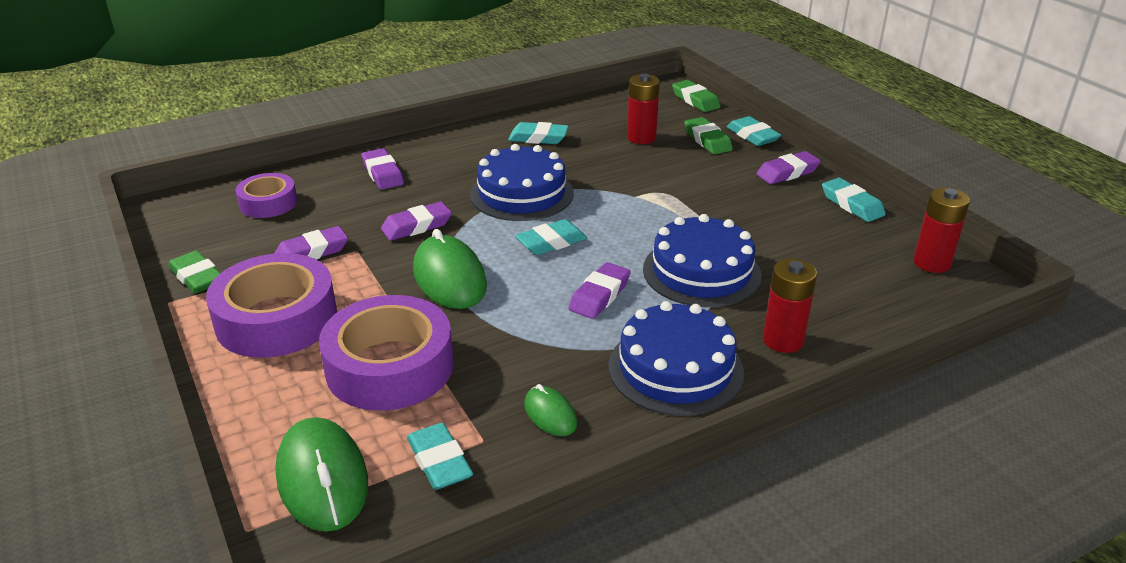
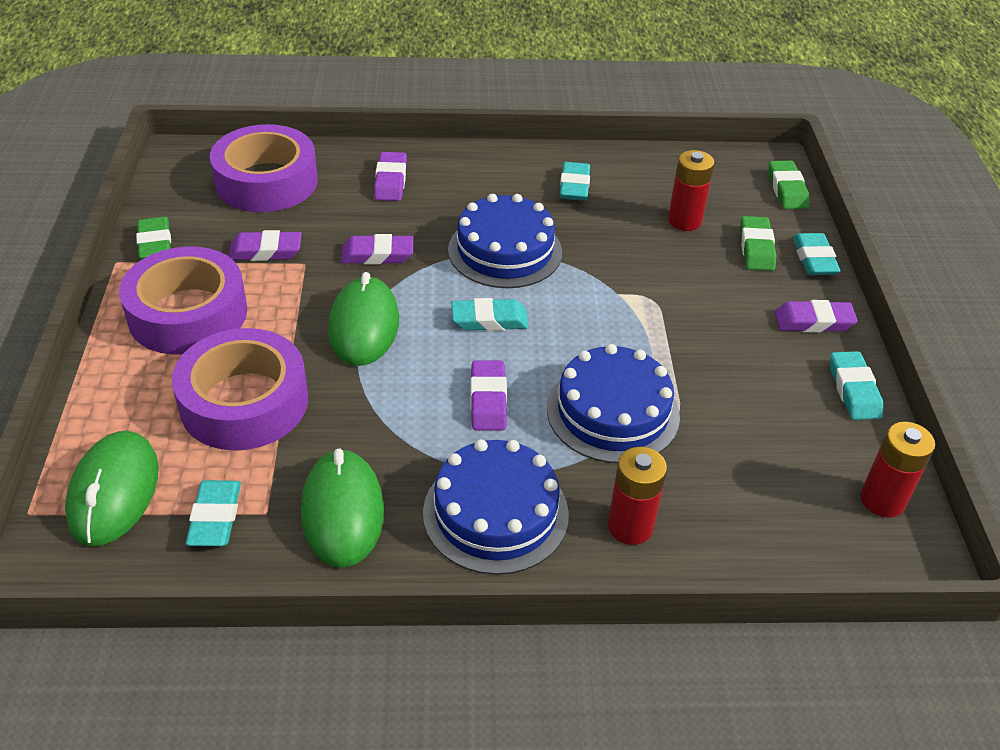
camera: 25 degrees right, 10 degrees up
(268, 203) = (266, 181): purple tape -> purple tape, size x1.76
(538, 138) = (574, 186): turquoise eraser -> turquoise eraser turned 60 degrees clockwise
(550, 414) = (343, 512): green mouse -> green mouse, size x1.90
(599, 295) = (488, 400): purple eraser -> purple eraser turned 60 degrees counterclockwise

